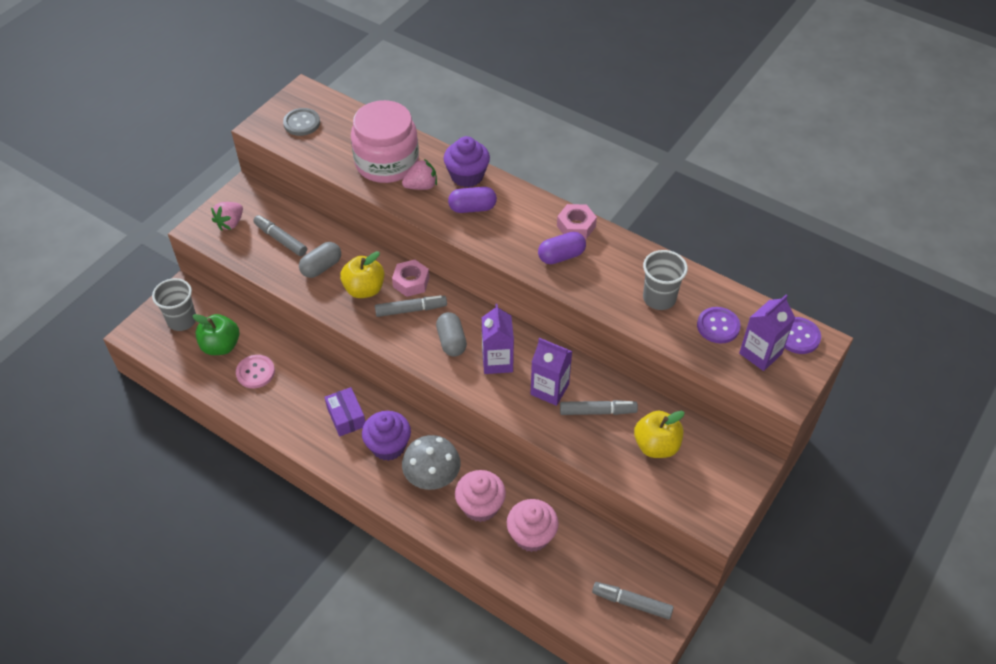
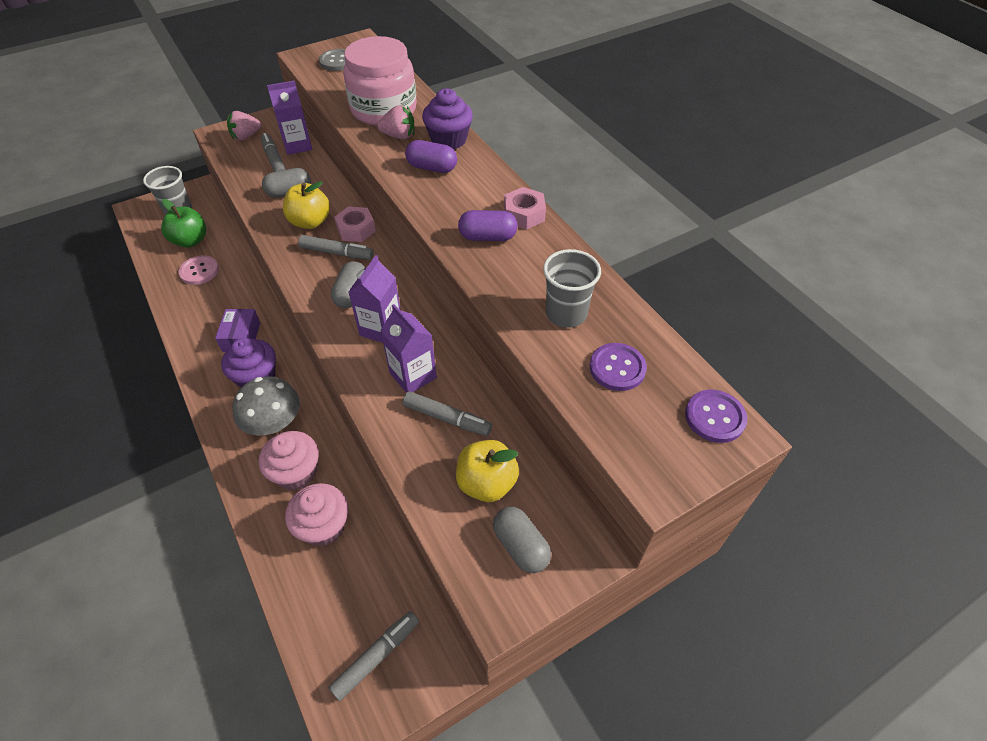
camera: 25 degrees right, 0 degrees up
(632, 603) = (376, 657): grey marker -> grey marker turned 90 degrees clockwise
(705, 477) = (520, 546): none -> grey capsule
(760, 353) = (651, 419): purple carton -> purple carton (297, 145)

